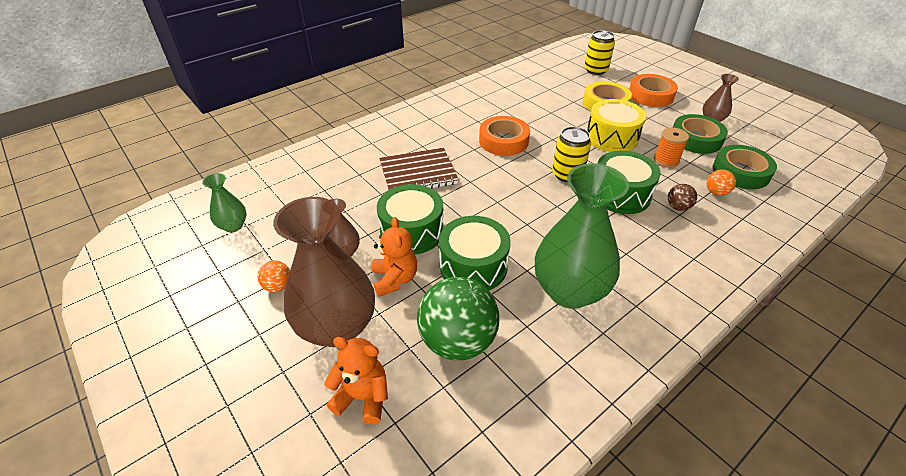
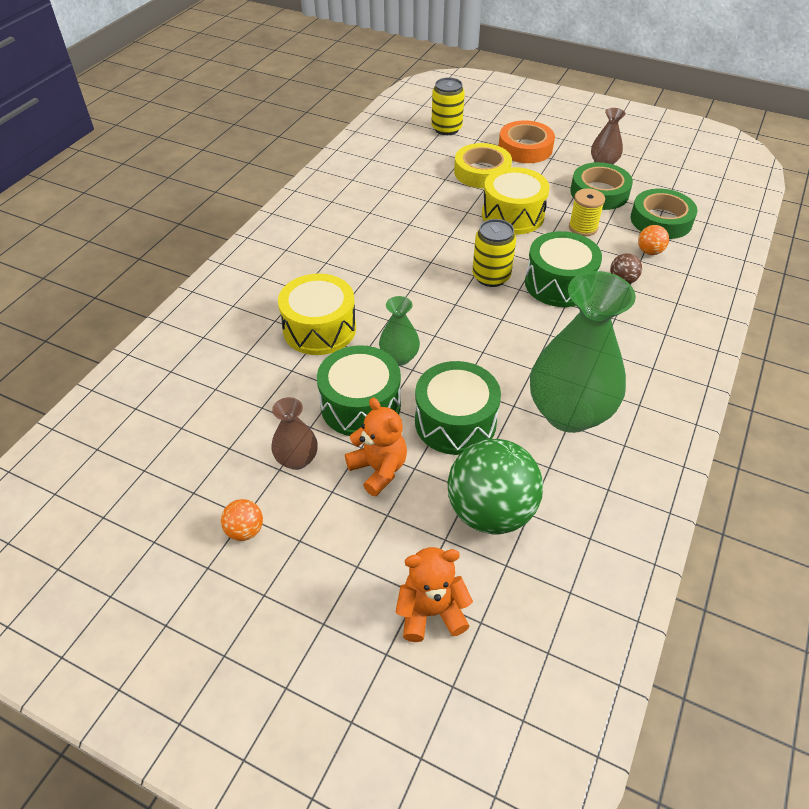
camera: 25 degrees left, 5 degrees up
(233, 226) = (127, 477): green vase -> green vase (399, 357)
(337, 327) = (350, 549): brown vase -> none
(418, 173) = (319, 329): brown notebook -> yellow drum
(503, 141) = (395, 255): orange tape -> none
(666, 160) = (583, 227): orange spool -> yellow spool

